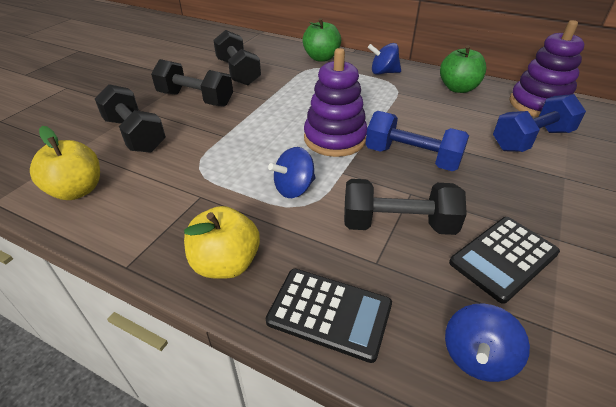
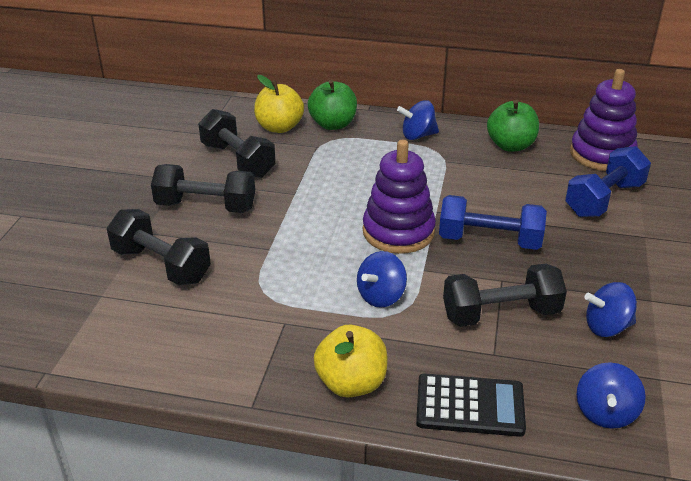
camera: 15 degrees left, 5 degrees down
(77, 190) = (140, 342): yellow apple -> yellow apple (279, 127)
(503, 258) = (607, 327): black calculator -> blue spinning top

